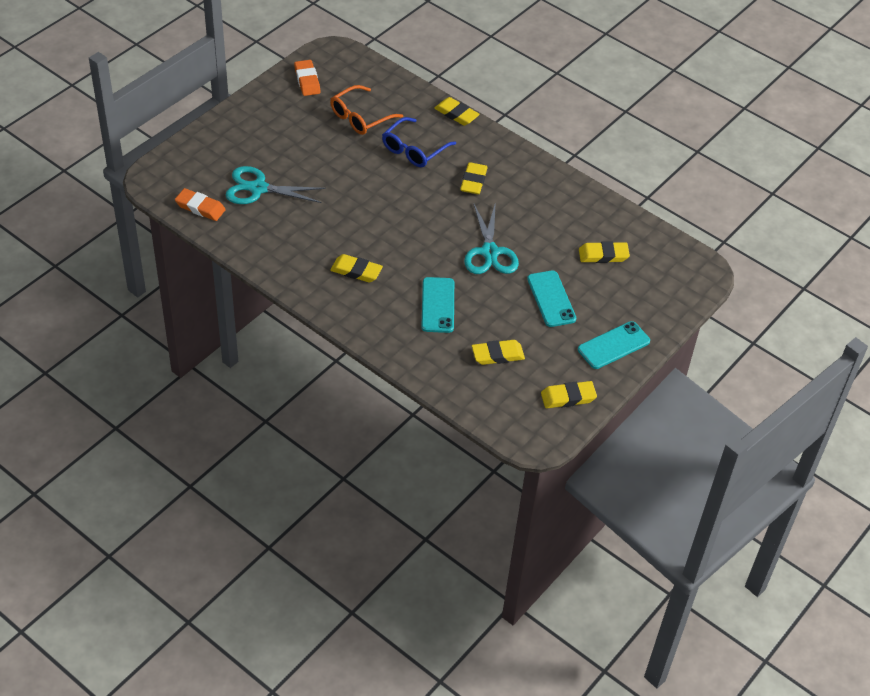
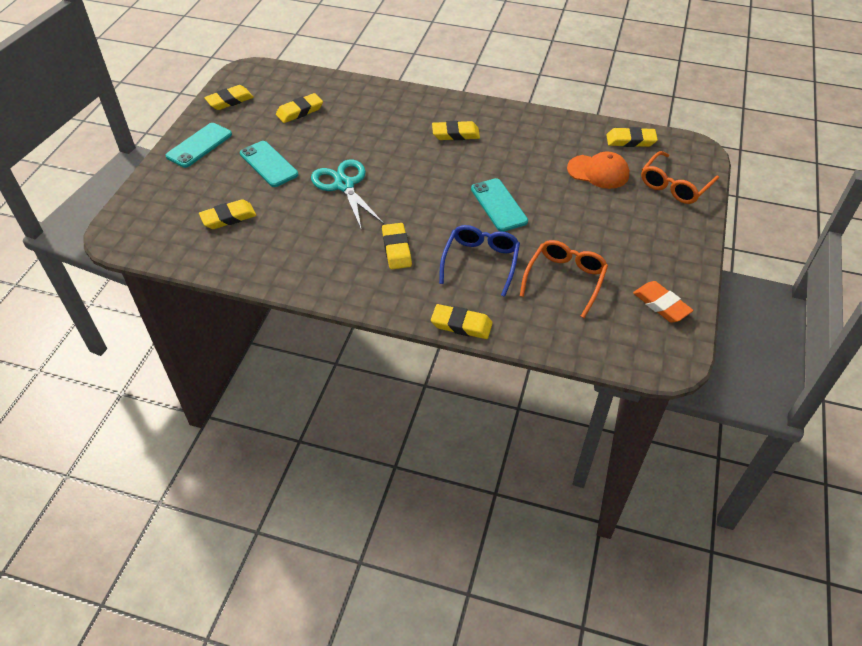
camera: 160 degrees right, 0 degrees up
(200, 207) = (630, 140): orange eraser -> yellow eraser
(206, 155) = (674, 185): none -> orange glasses
(258, 188) = (598, 172): turquoise scissors -> orange cap
(438, 305) = (369, 130): turquoise phone -> turquoise phone (498, 205)

